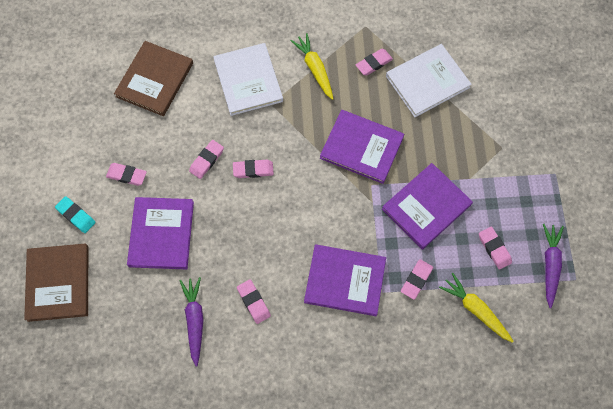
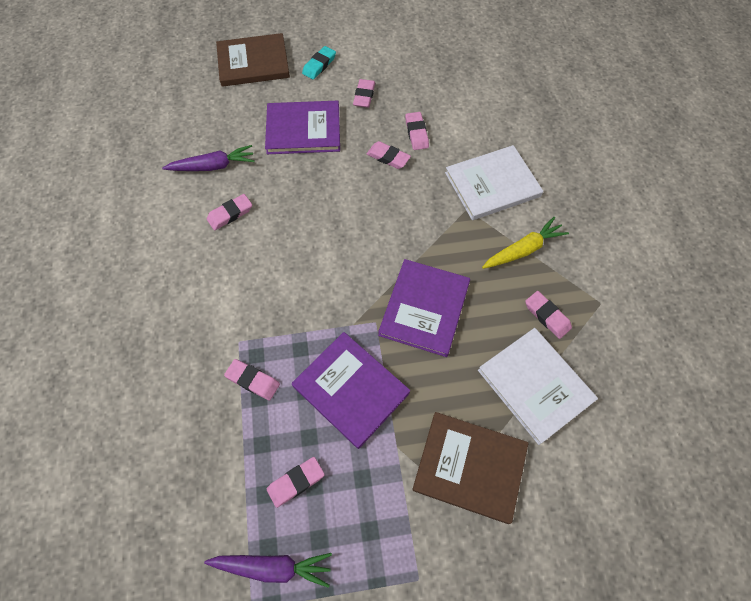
camera: 85 degrees right, 5 degrees down
(155, 80) = (475, 104): brown book -> brown book (469, 467)
(253, 170) = (381, 199): pink eraser -> pink eraser (416, 133)
(345, 280) = (253, 300): purple book -> none
(475, 310) = (212, 457): yellow carrot -> none

